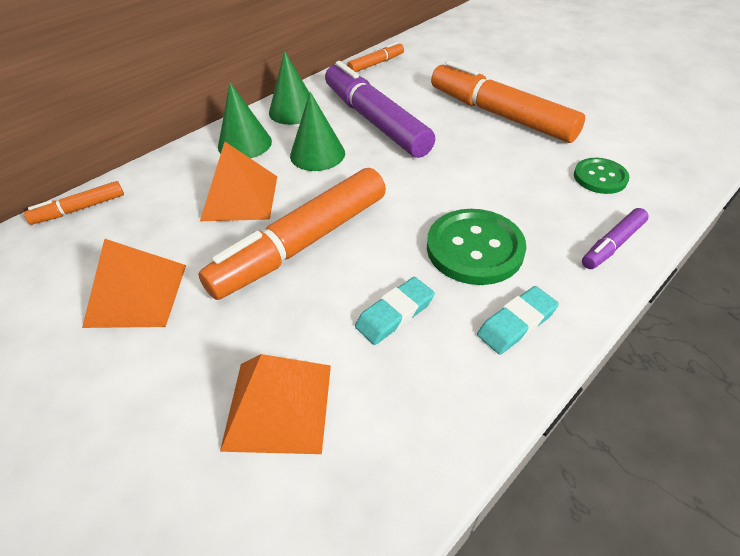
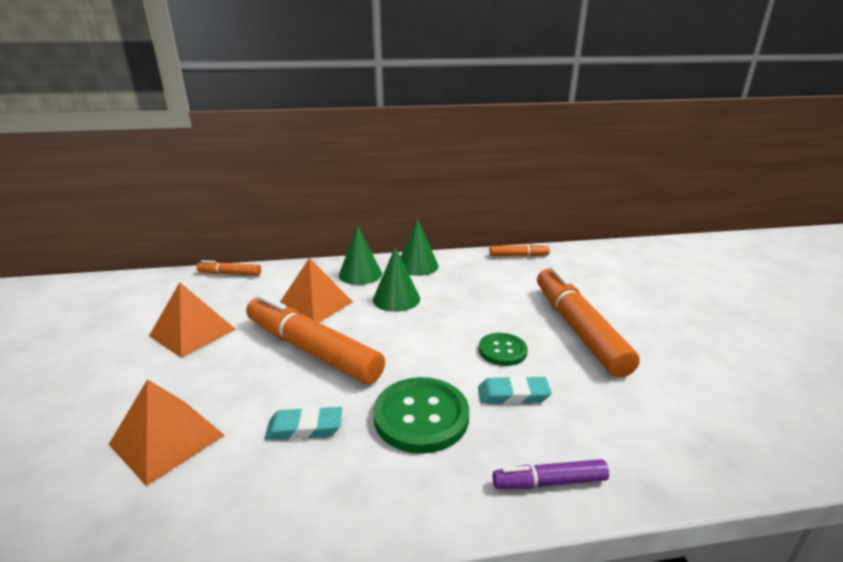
camera: 35 degrees right, 20 degrees down
(302, 244) = (312, 350): orange marker -> orange marker turned 45 degrees clockwise
(375, 121) = (465, 294): purple marker -> none
(516, 323) = (378, 491): turquoise eraser -> turquoise eraser (513, 394)
(600, 177) = (613, 420): green button -> green button (502, 351)

